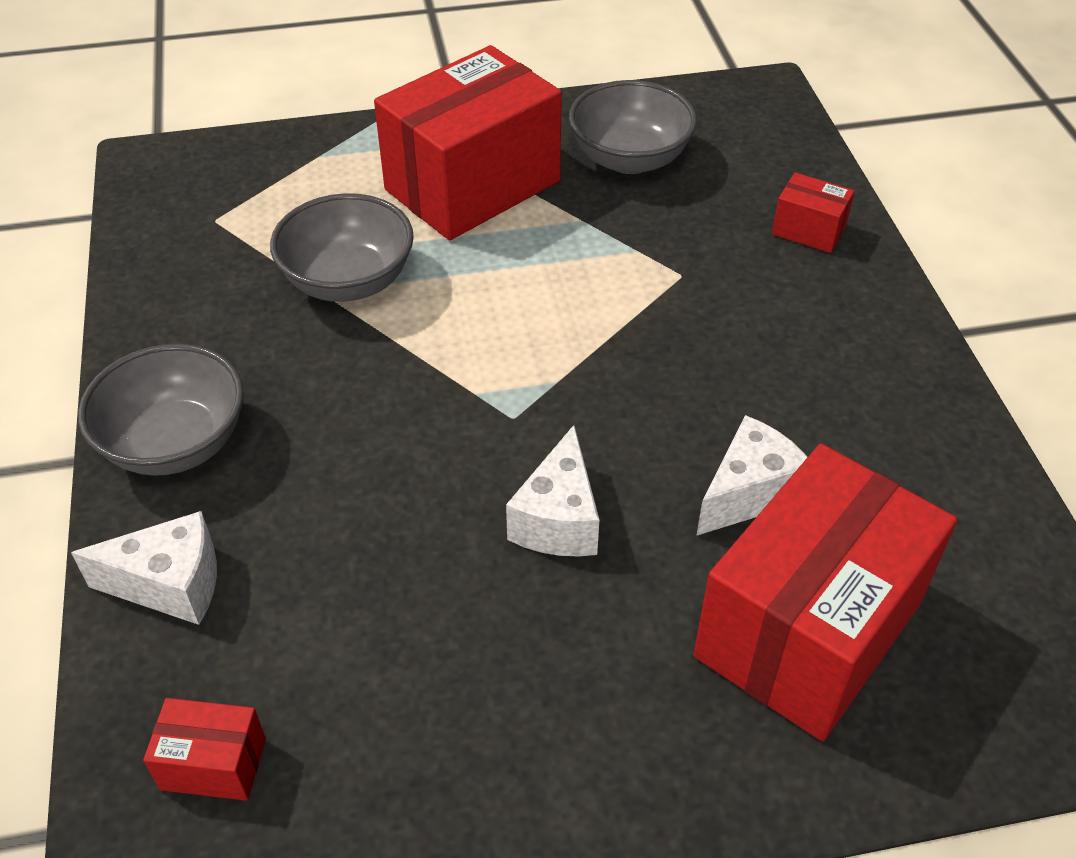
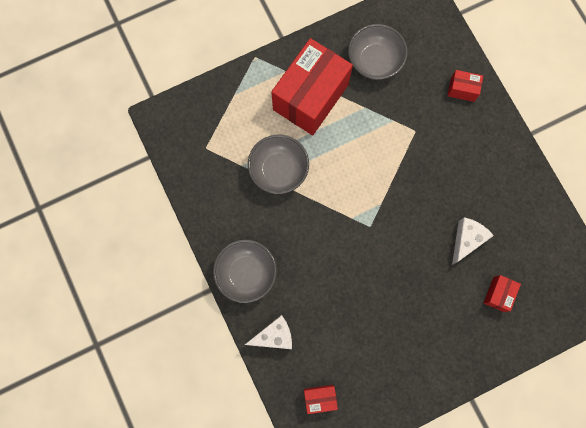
camera: 15 degrees left, 30 degrees up
(558, 520) = (401, 270): white cheese -> none
(808, 630) = (498, 294): red box -> red box, size x0.42

